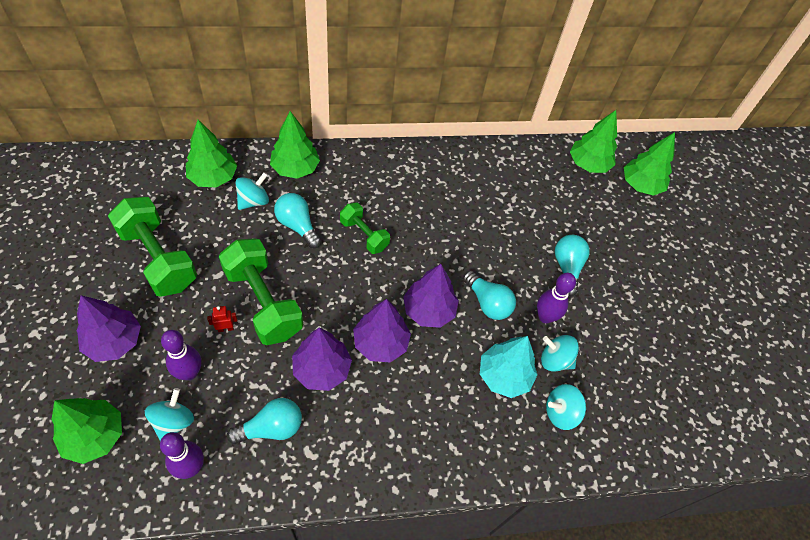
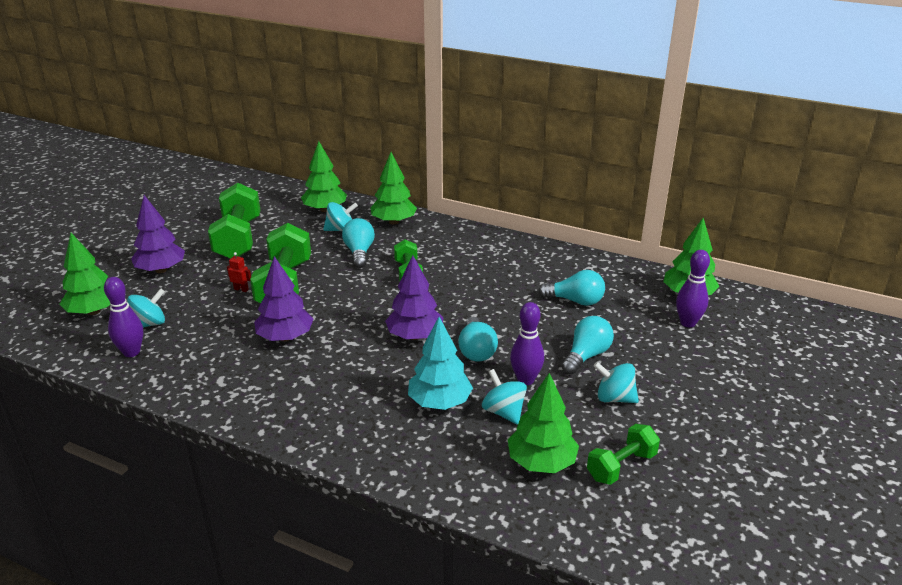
camera: 40 degrees right, 25 degrees down
(189, 373) = (189, 303): purple bowling pin -> purple bowling pin (687, 323)
(271, 428) = (210, 354): turquoise light bulb -> turquoise light bulb (575, 301)
(380, 343) = (350, 340): purple tree -> none
(560, 412) = (470, 449): turquoise spinning top -> turquoise spinning top (614, 398)
(641, 185) = (739, 326): green tree -> green tree (541, 462)
(662, 370) = (621, 466): none -> green dumbbell

